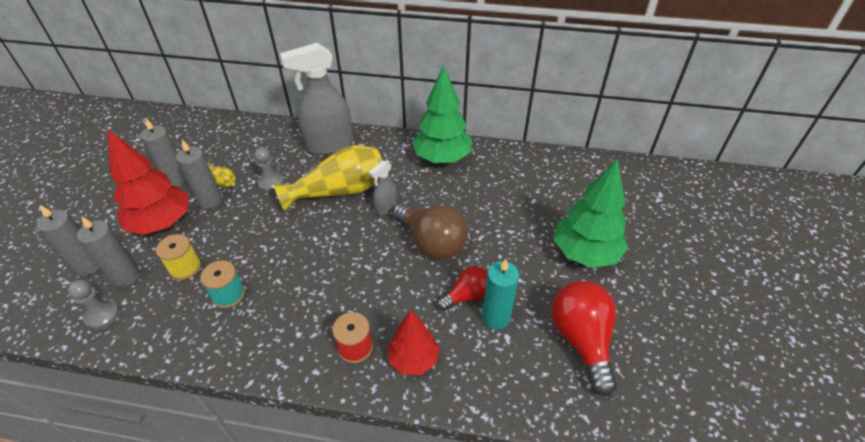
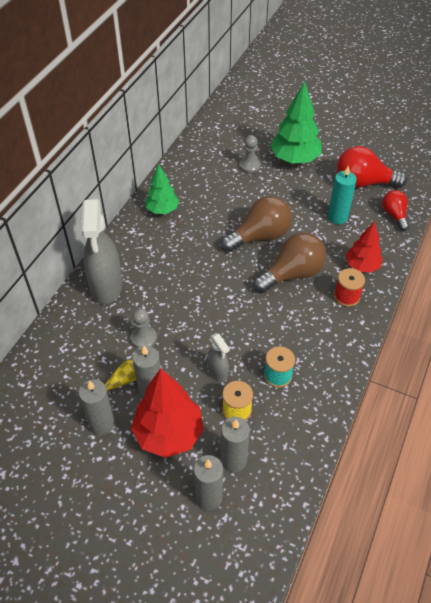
camera: 75 degrees left, 5 degrees up
(102, 315) = (276, 475): grey pawn -> grey pawn (249, 166)
(339, 191) = (177, 286): yellow vase -> none
(380, 284) = (292, 274): none -> brown light bulb
(386, 208) = (211, 257): grey spray bottle -> grey spray bottle (218, 371)
(442, 158) = (162, 210): green tree -> green tree, size x0.62
(467, 296) = (316, 227): red light bulb -> red light bulb (394, 215)

